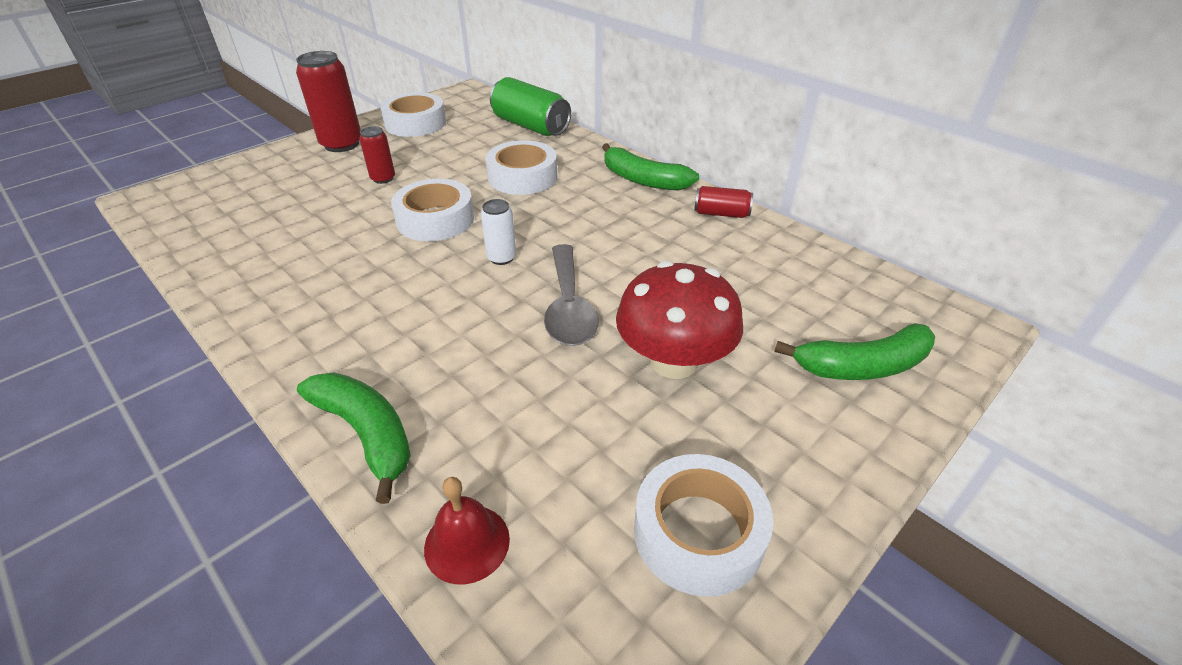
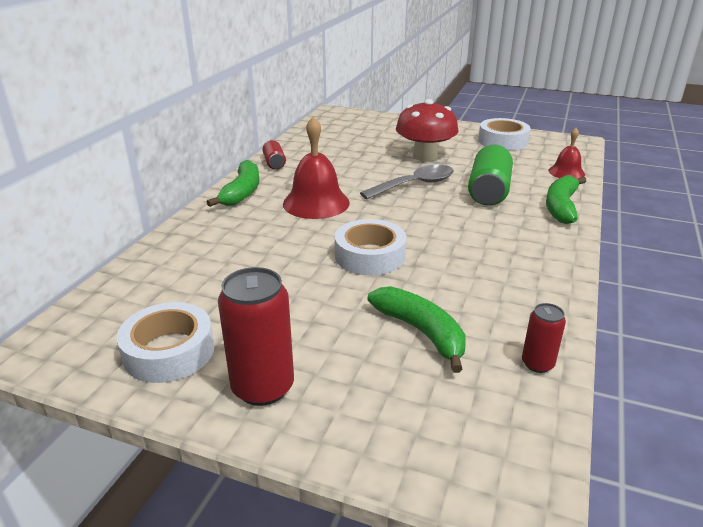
camera: 115 degrees left, 10 degrees down
(383, 178) = (325, 312): red can -> red can (537, 364)
(501, 258) = (391, 215): white can -> none
(522, 177) = (269, 239): white tape -> none
(530, 126) = (150, 266): green can -> green can (489, 191)
(578, 217) = (316, 203): none -> red bell
(862, 366) = (383, 126): green banana -> green banana (421, 332)

